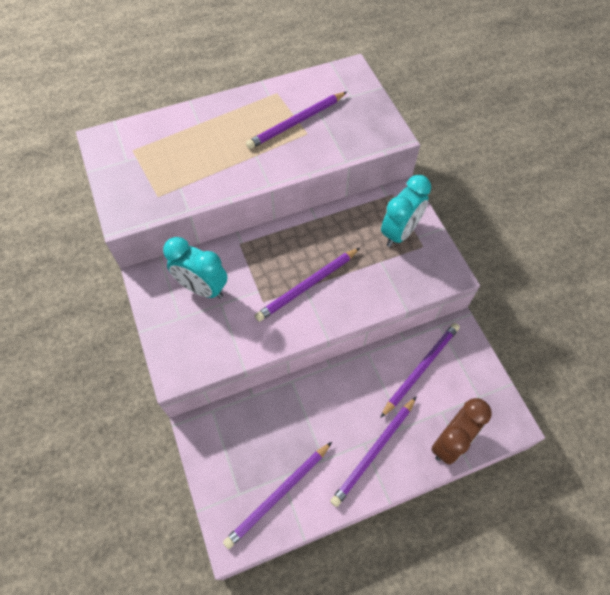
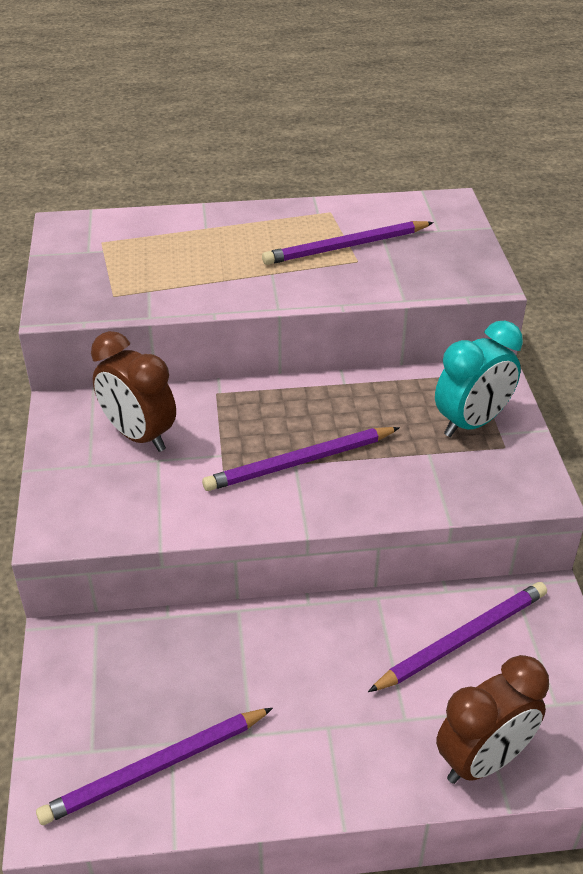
camera: 15 degrees right, 20 degrees down
(202, 288) = (139, 435): turquoise clock -> brown clock
(374, 452) = (341, 743): purple pencil -> none

